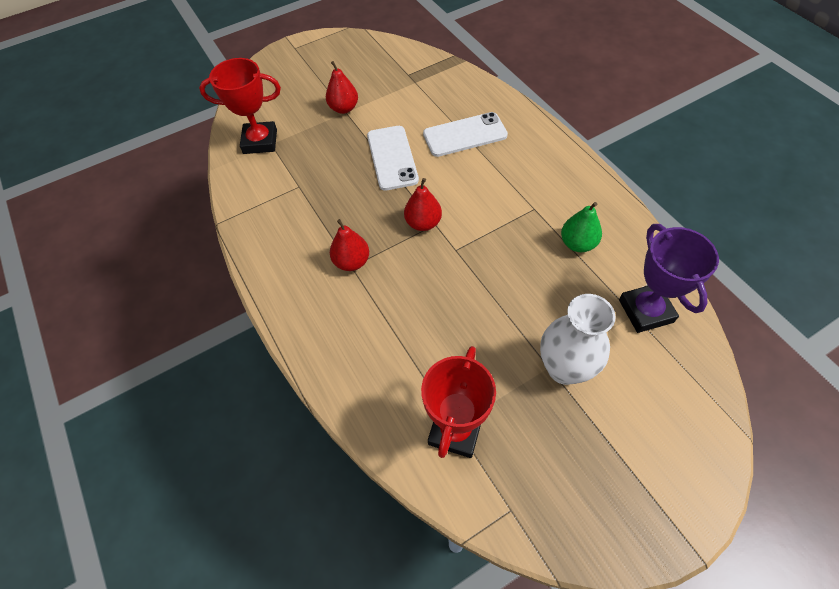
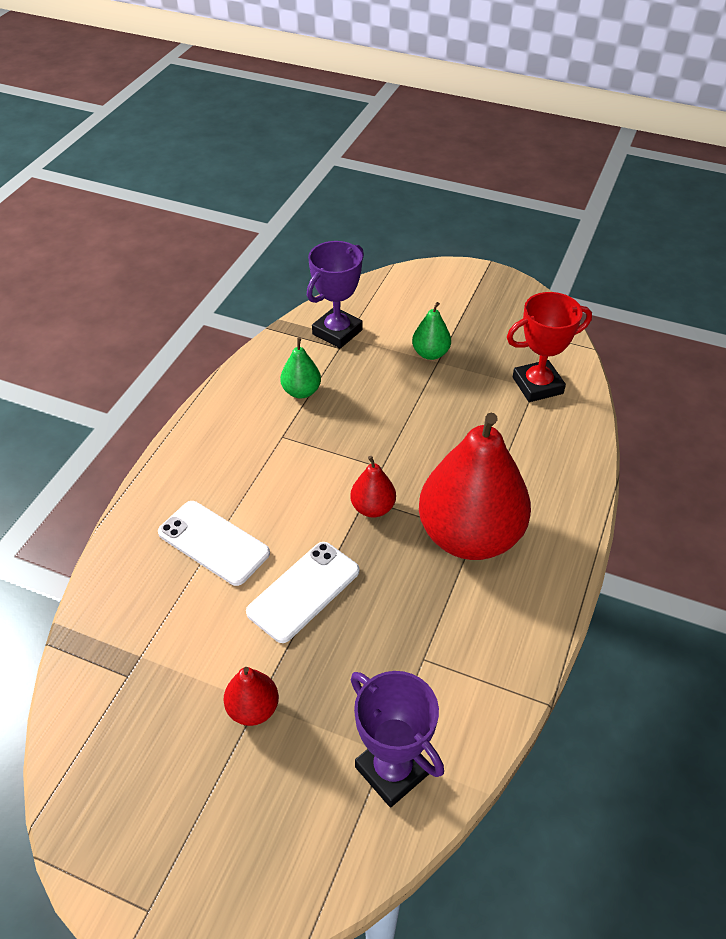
camera: 130 degrees left, 10 degrees down
(260, 142) = (392, 770): red trophy -> purple trophy
(352, 262) = (469, 536): red pear -> red pear, size x2.31
(564, 368) = (430, 353): white vase -> green pear

